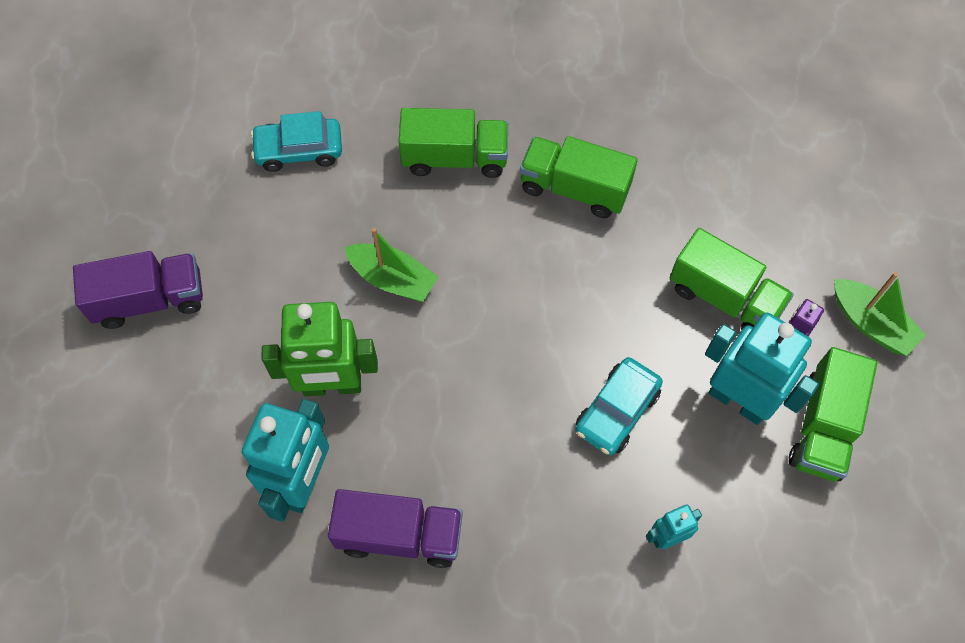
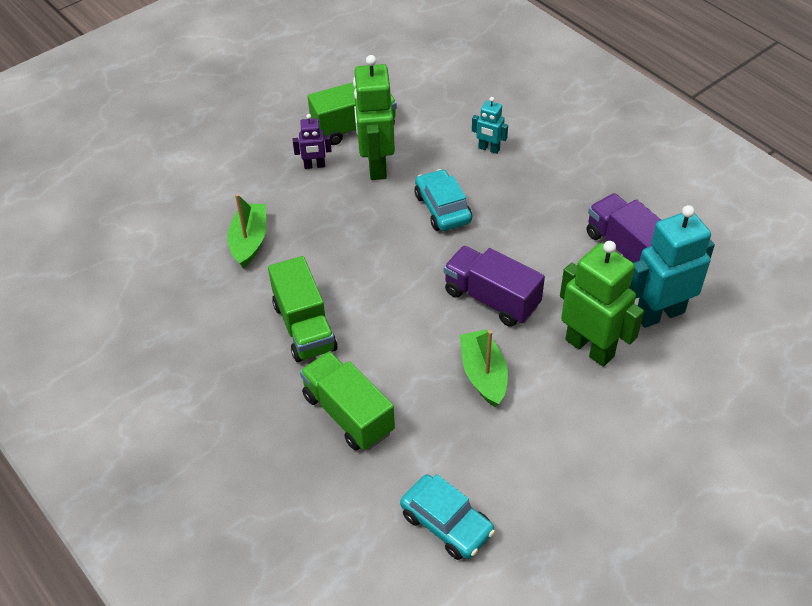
camera: 130 degrees left, 15 degrees down
(150, 300) = (668, 508): purple truck -> purple truck (491, 299)
(617, 411) = (442, 208): turquoise car -> turquoise car turned 105 degrees counterclockwise
(724, 298) = (313, 207): green truck -> none
(738, 400) = (376, 165): turquoise robot -> green robot
(870, 323) = (264, 141): green boat -> green boat (249, 241)

